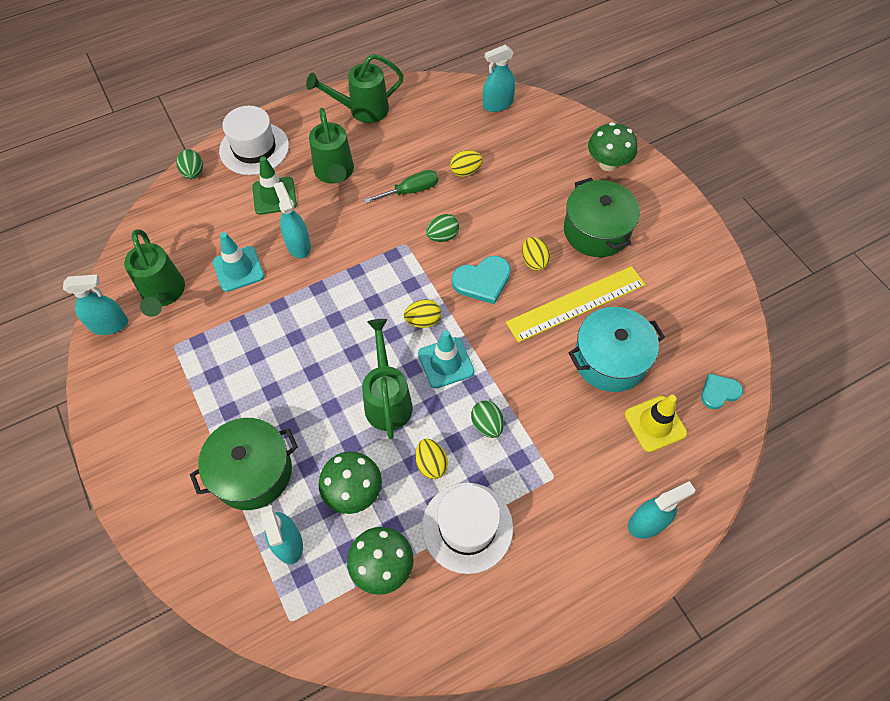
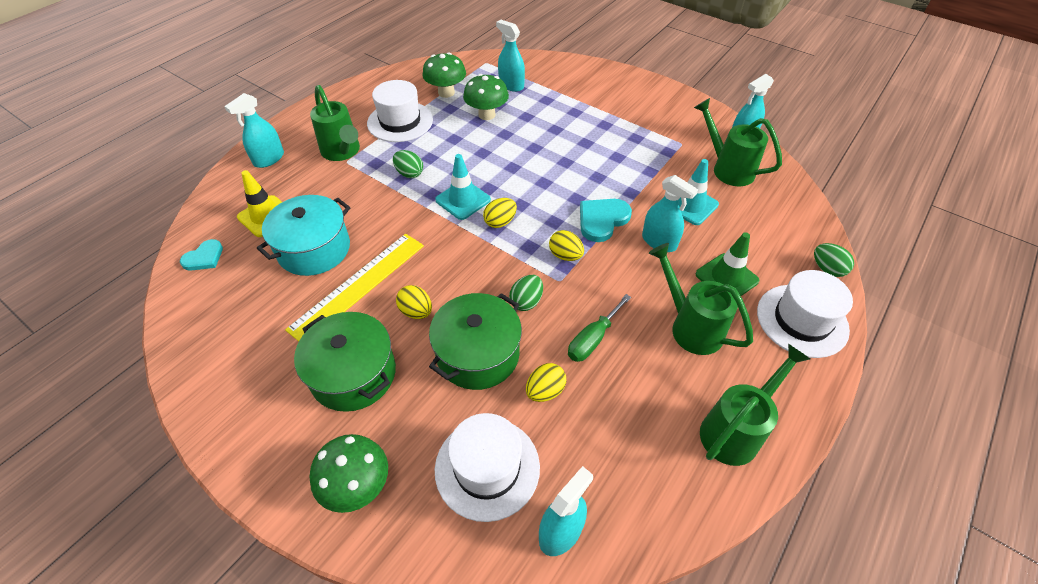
camera: 155 degrees right, 10 degrees down
(252, 472) = (560, 104): green pot -> green pot (478, 354)
(387, 400) = (495, 164): green watering can -> green watering can (342, 152)
(431, 464) = (441, 141): yellow egg -> yellow egg (565, 255)
(482, 281) = (462, 273): turquoise heart -> turquoise heart (602, 220)
(525, 145) = (487, 468): none -> white hat

